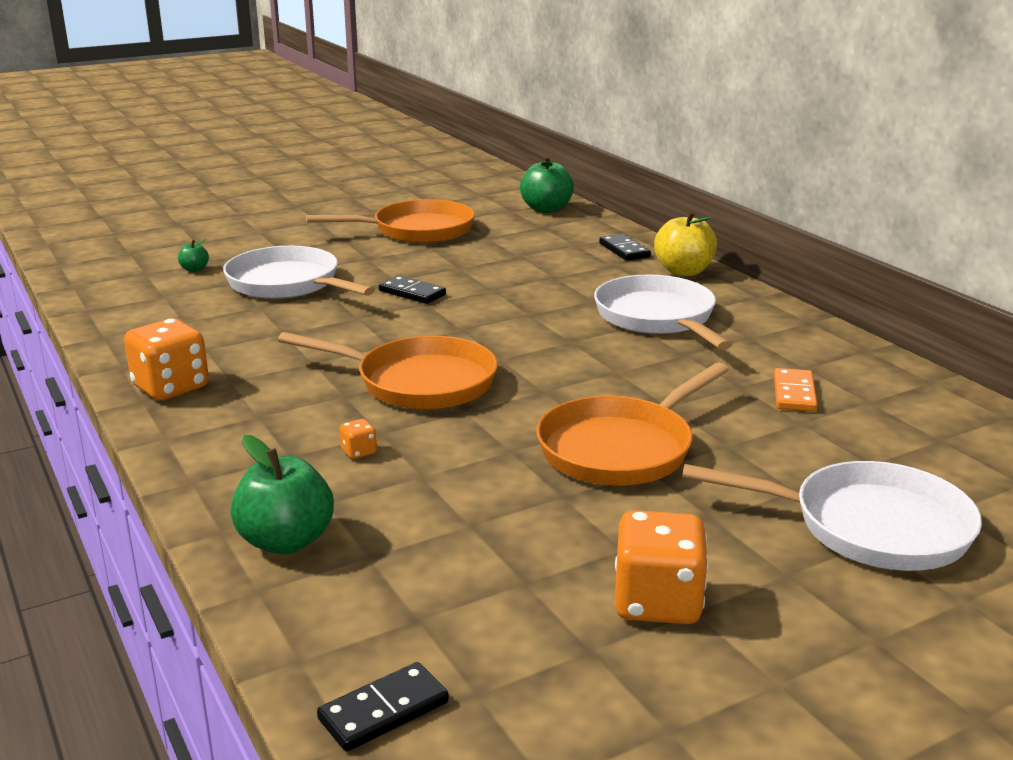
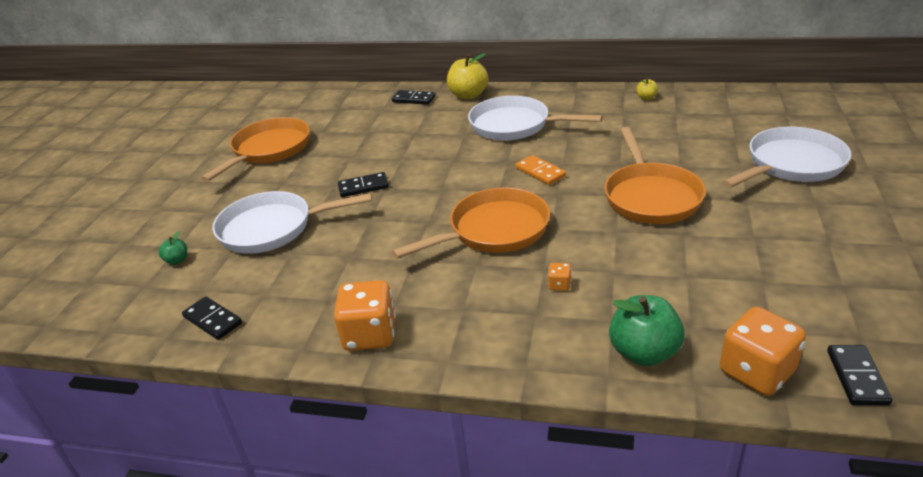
camera: 45 degrees left, 10 degrees up
(126, 316) = (212, 320): none -> black domino
(546, 209) = (314, 98): green apple -> none
(657, 602) = (814, 248): orange dice -> orange dice (756, 372)
(794, 393) = (646, 127): orange domino -> orange domino (540, 172)
(873, 370) = (646, 98): none -> yellow apple

